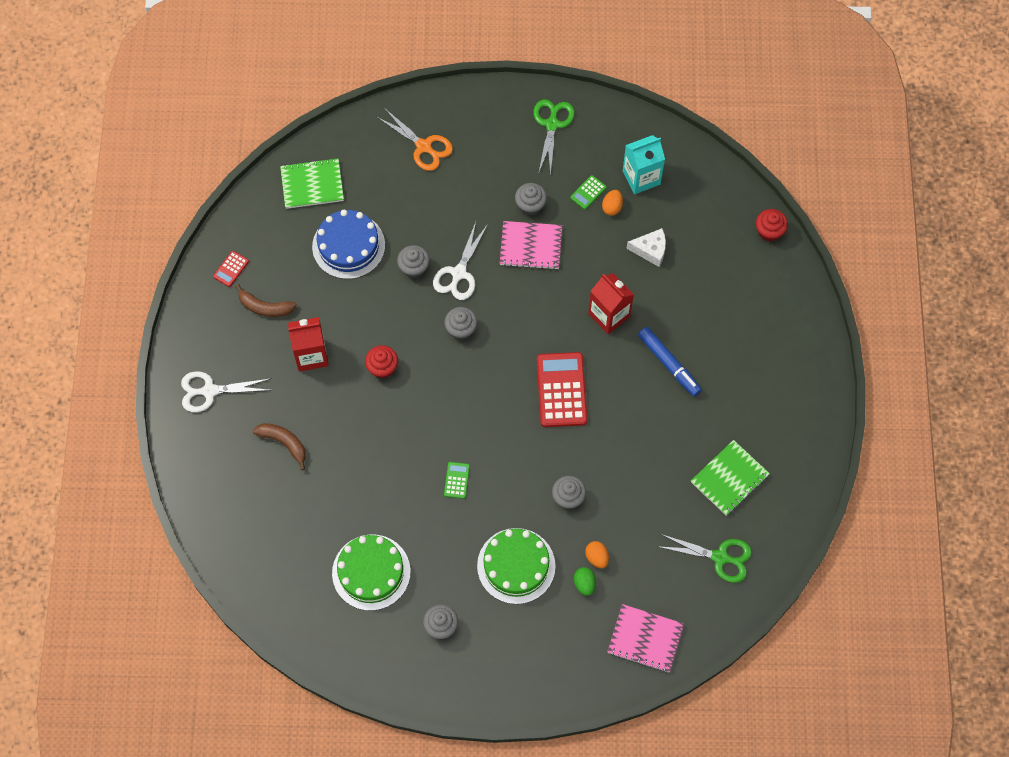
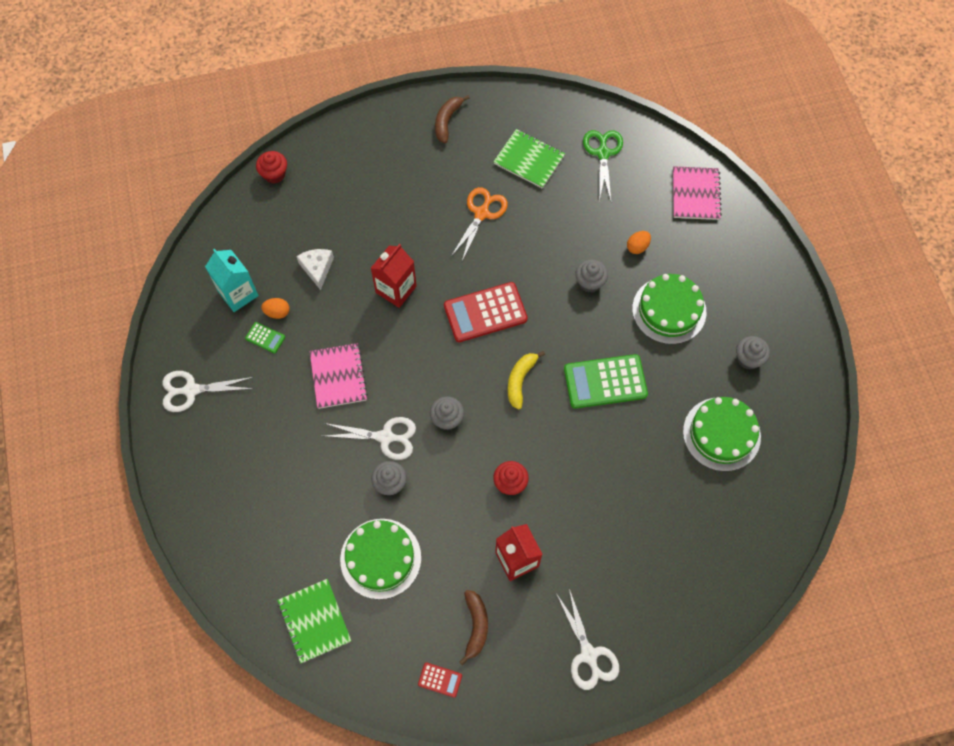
camera: 105 degrees left, 0 degrees up
(284, 443) = (621, 557): brown banana -> brown banana (447, 121)
(348, 246) = (380, 558): blue cake -> green cake
(424, 146) = (242, 513): orange scissors -> orange scissors (481, 213)
(456, 480) = (605, 382): green calculator -> green calculator, size x2.16
(480, 403) = (520, 380): none -> yellow banana
(530, 205) = (292, 388): grey cupcake -> none
(552, 124) = (191, 390): green scissors -> white scissors
(584, 584) = (665, 251): green egg -> none
(669, 364) = (432, 229): blue marker -> none

